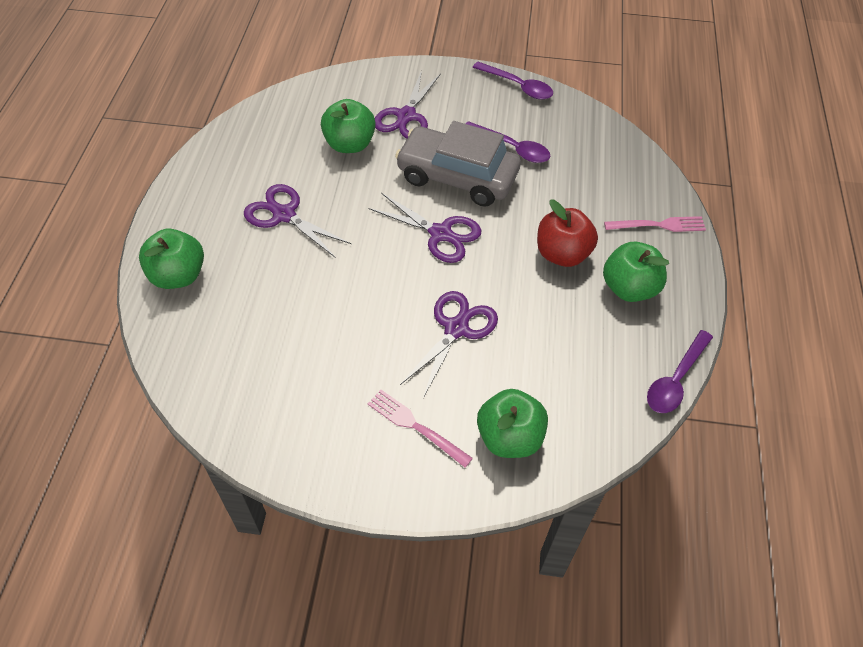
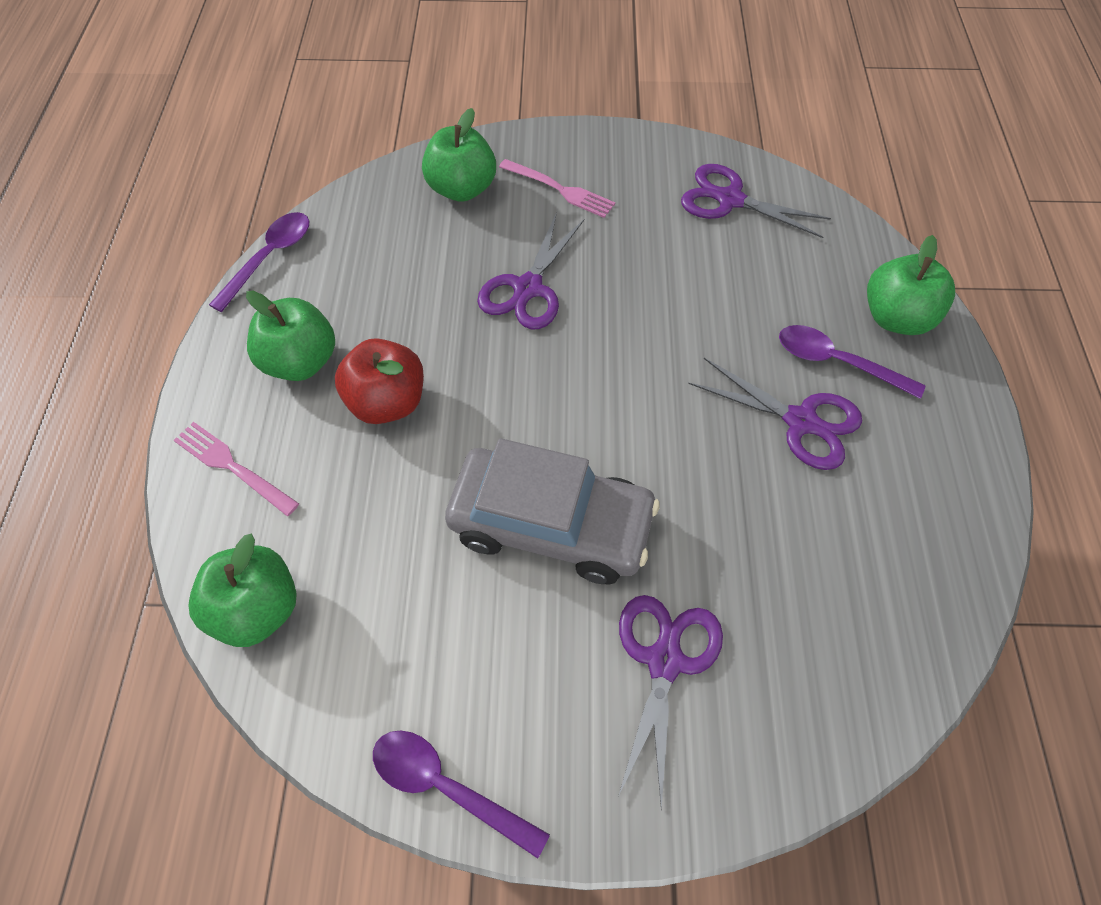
camera: 175 degrees right, 5 degrees up
(349, 144) = (749, 574): green apple -> green apple (257, 609)
(440, 233) = (564, 416): purple scissors -> purple scissors (730, 200)
(512, 148) = (459, 602): purple spoon -> purple spoon (836, 362)
(658, 225) = (232, 467): pink fork -> pink fork turned 45 degrees clockwise

